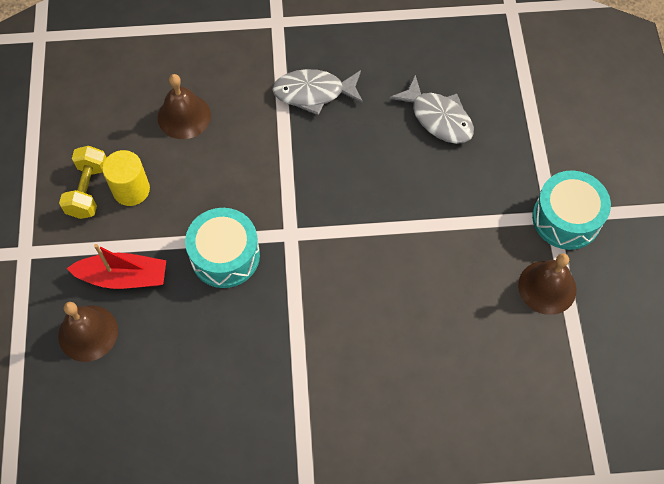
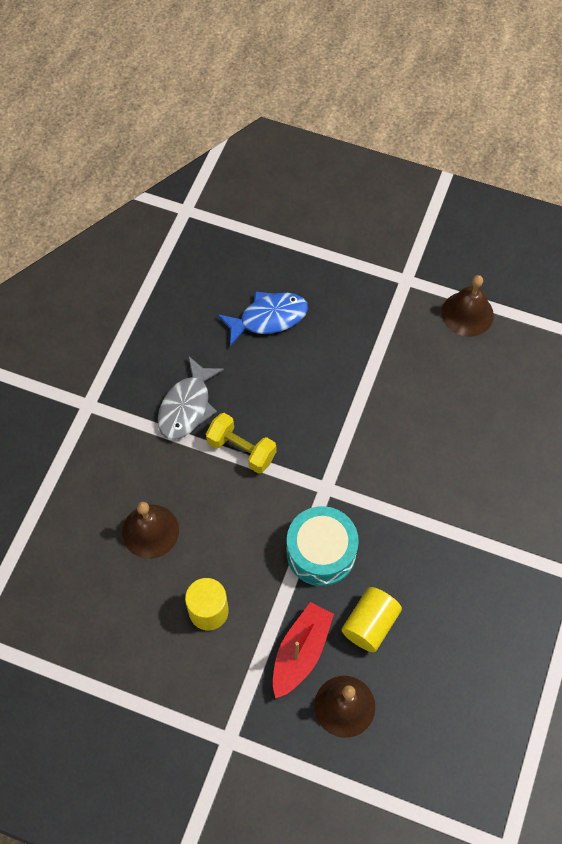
camera: 65 degrees left, 0 degrees up
(88, 190) = (188, 652): yellow dumbbell -> yellow dumbbell (241, 450)
(173, 324) = (370, 624): none -> yellow cylinder
(438, 118) = (268, 318): grey fish -> blue fish
(566, 218) = (413, 270): turquoise drum -> none

